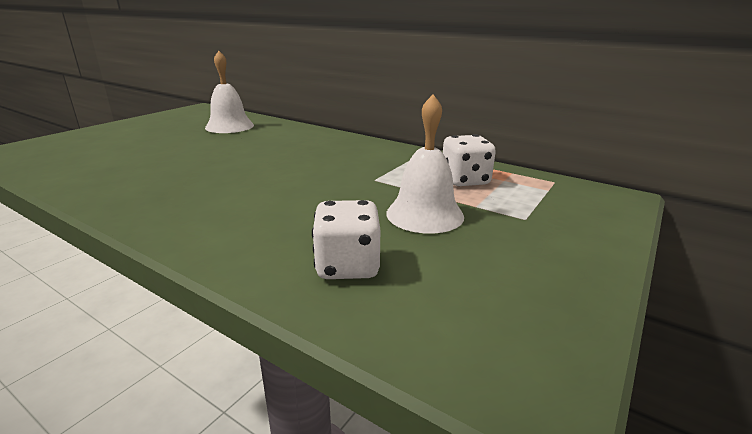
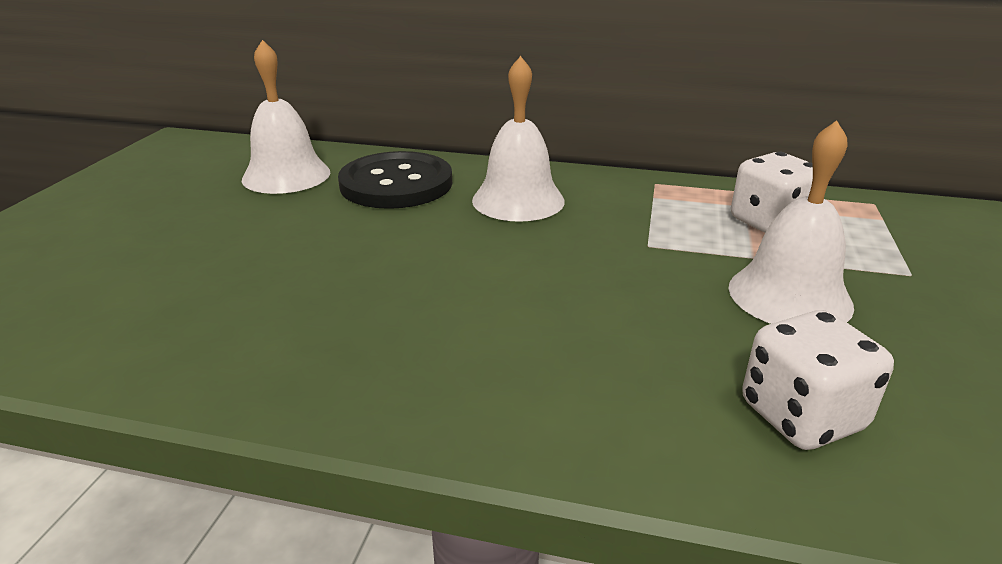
camera: 20 degrees left, 5 degrees up
(277, 136) = (396, 184): none -> black button
(330, 150) = (518, 200): none -> white bell

